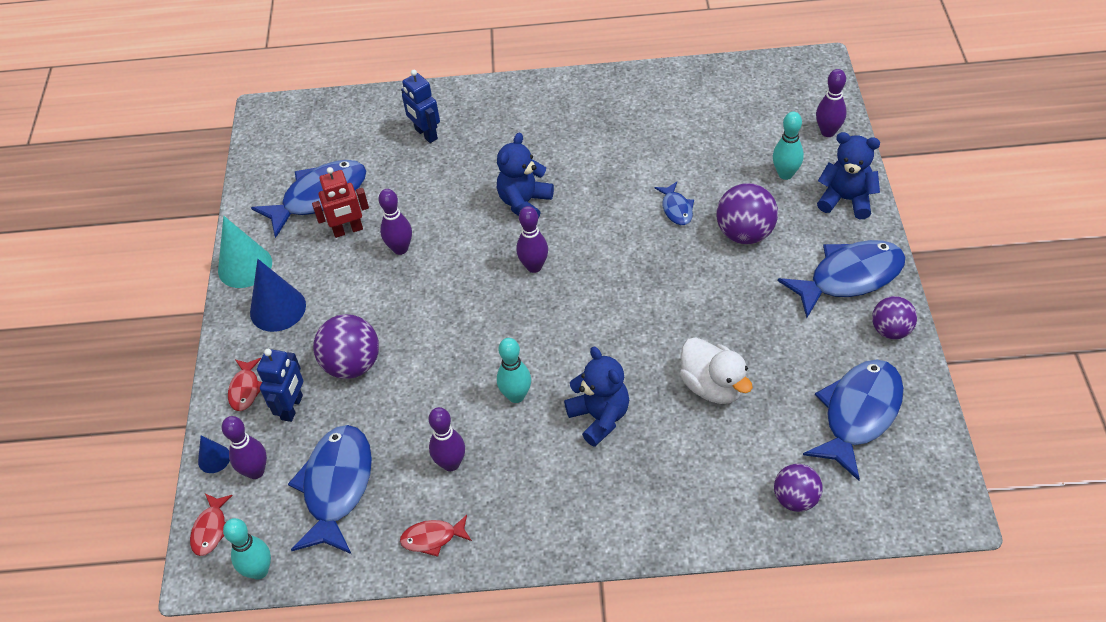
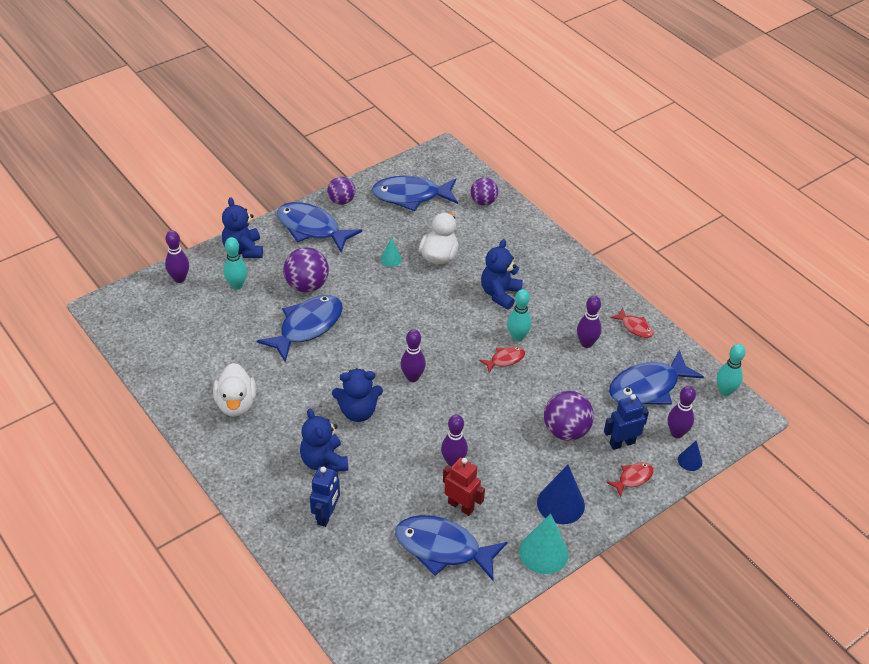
camera: 130 degrees left, 5 degrees down
(211, 529) = (728, 430): red fish -> red fish (505, 359)
(486, 155) = (324, 461): none -> blue teddy bear
(608, 119) = (236, 404): none -> white duck
(676, 209) = (307, 327): blue fish -> blue fish, size x2.07
(740, 332) = (391, 259): none -> turquoise cone

